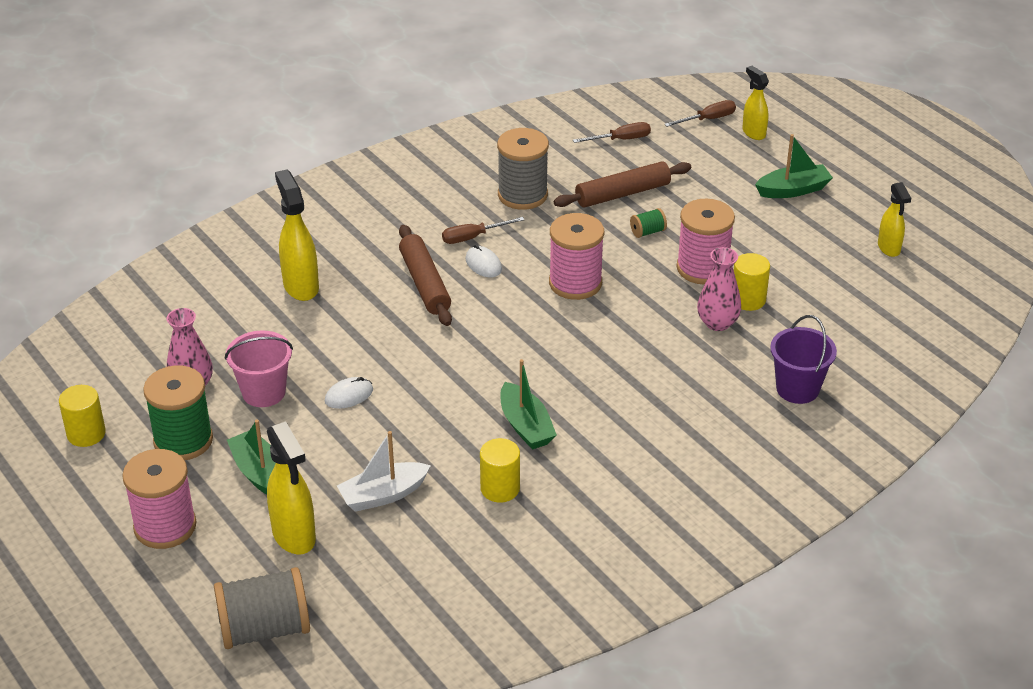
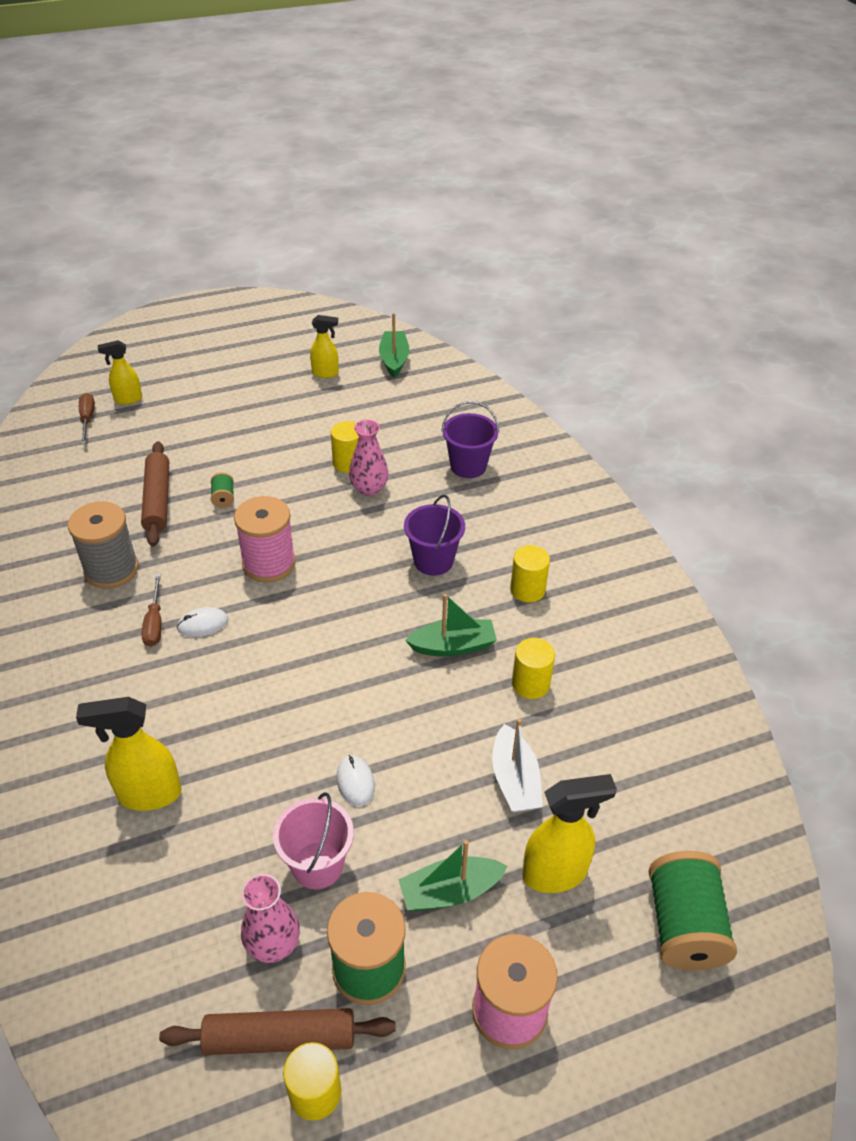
camera: 75 degrees left, 5 degrees up
(264, 629) = (684, 926): grey spool -> green spool
(425, 283) = (207, 678): brown rolling pin -> brown rolling pin (280, 1038)
(621, 139) = (74, 480): brown screwdriver -> none
(627, 467) = (527, 590): none -> yellow cylinder
(634, 390) = (433, 561): none -> purple bucket
(702, 268) = (293, 478): pink spool -> none
(793, 190) = (221, 399): green boat -> green boat (394, 360)

